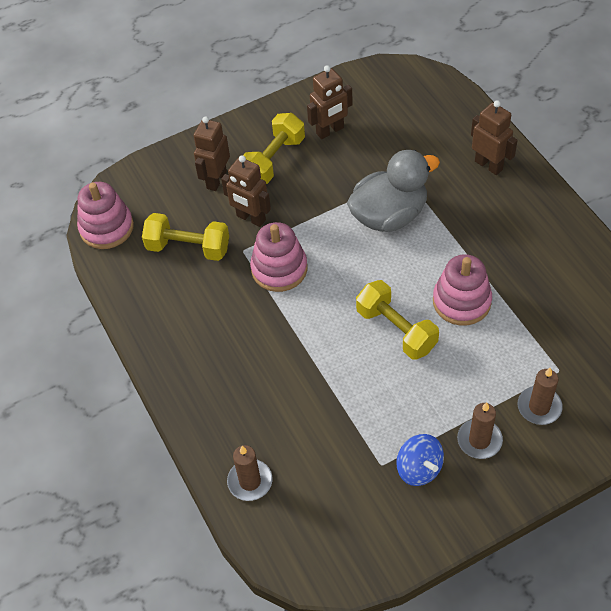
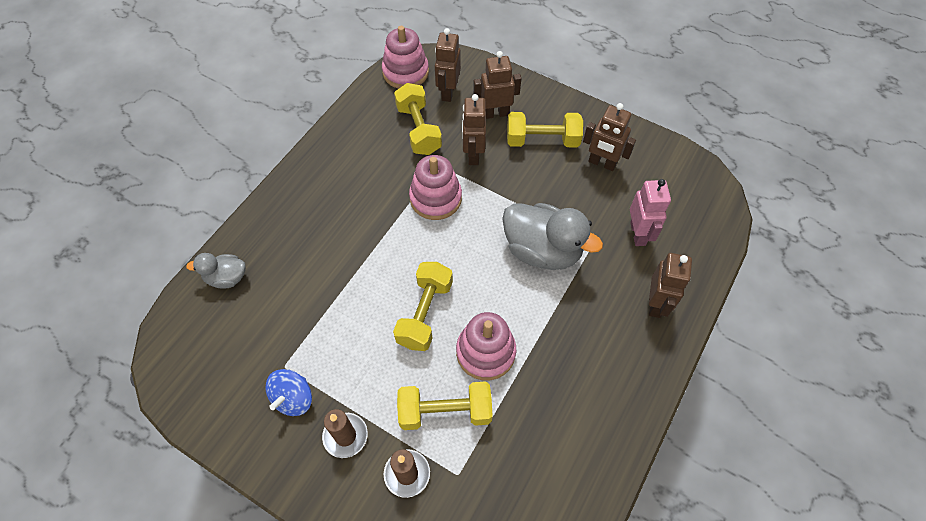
camera: 55 degrees right, 5 degrees up
(160, 204) = (448, 92): none -> brown robot
(250, 481) = (227, 278): brown candle -> grey duck
(417, 143) = (638, 234): none -> pink robot
(499, 355) = (445, 411): none -> yellow dumbbell

